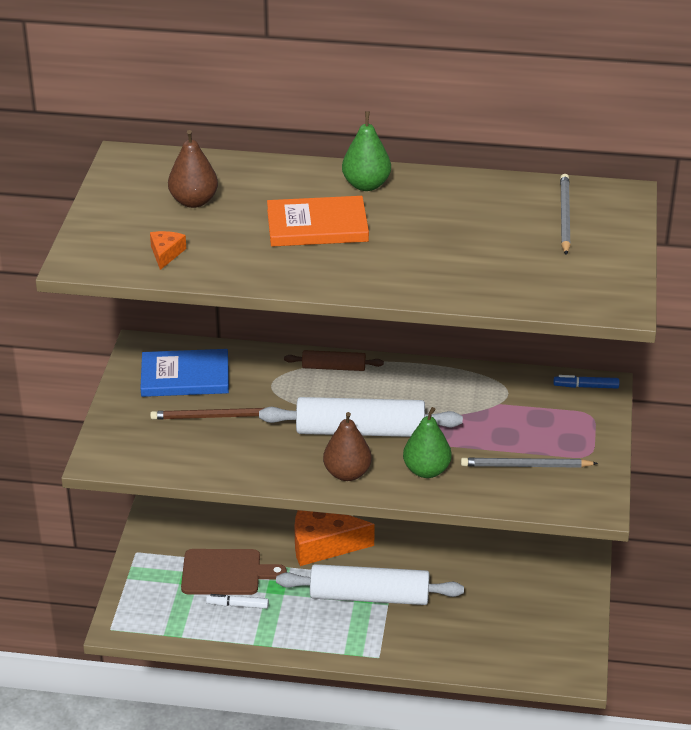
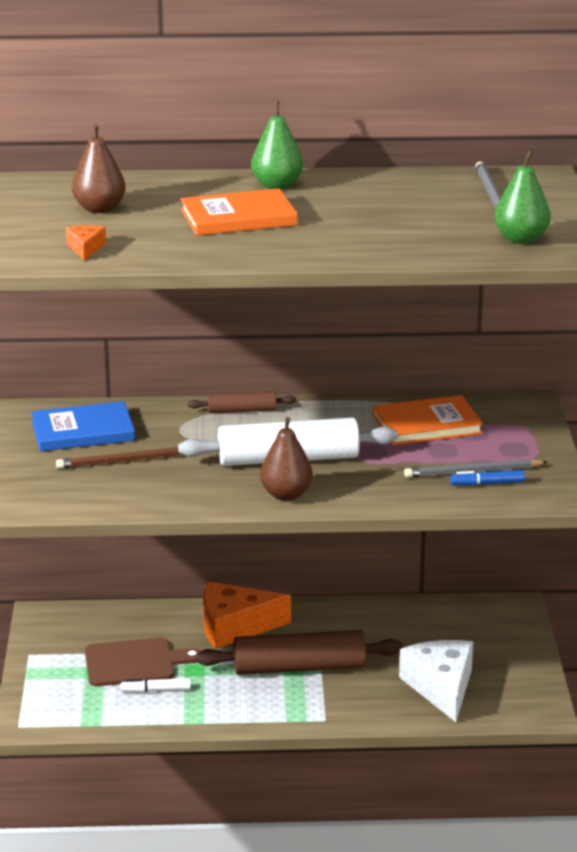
camera: 10 degrees left, 10 degrees down
(369, 597) = (299, 668): white rolling pin -> brown rolling pin
(426, 470) = (370, 485): green pear -> green pear (521, 239)
(492, 634) = (441, 687): none -> white cheese
(499, 403) = (427, 425): none -> orange book
(586, 386) = (512, 404): blue marker -> blue marker (487, 484)

